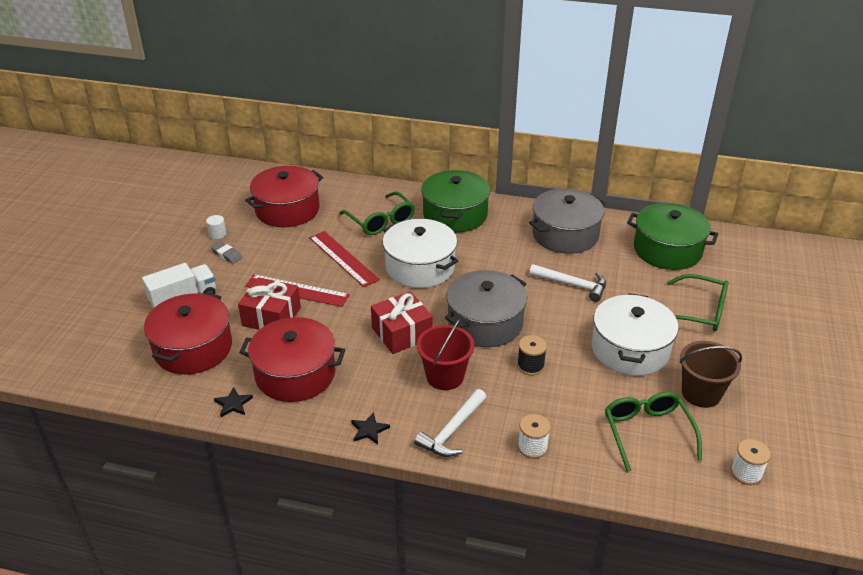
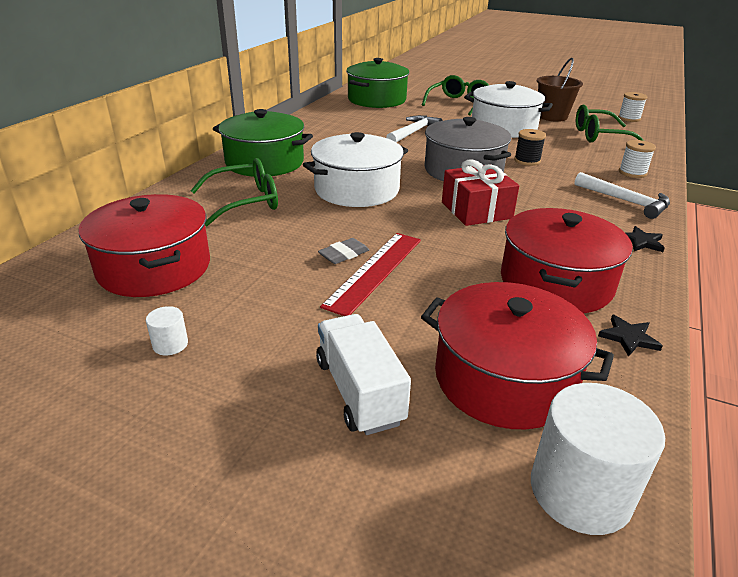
camera: 80 degrees left, 5 degrees down
(116, 372) = (580, 491): none -> white cylinder
(226, 254) = (244, 335): grey eraser -> grey eraser (344, 254)
(271, 317) = (431, 295): red gift -> none
(343, 258) = (314, 232): red ruler -> none
(445, 376) = (547, 196): red bucket -> none
(565, 234) = (334, 125): grey pot -> none

